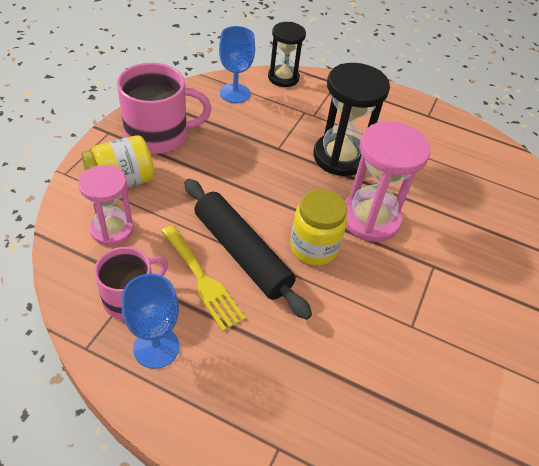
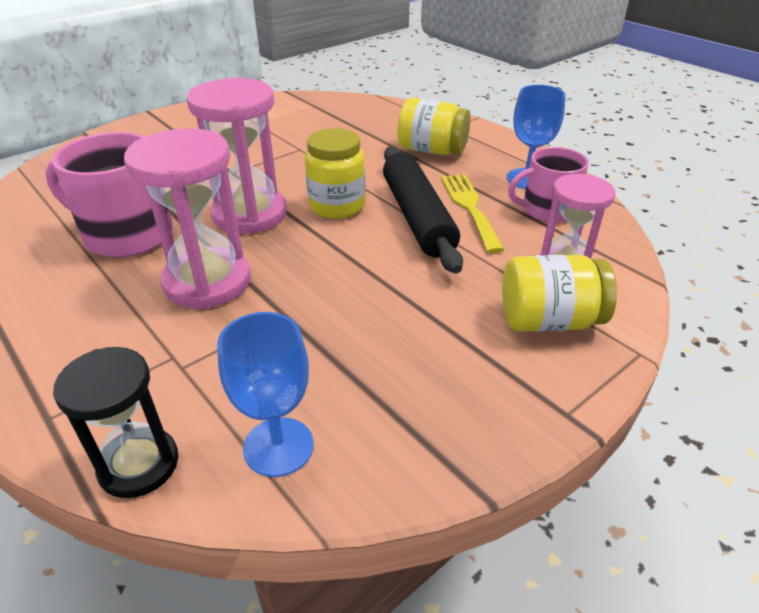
camera: 150 degrees left, 10 degrees down
(158, 135) = (474, 384): pink mug -> pink mug (126, 234)
(276, 374) = (432, 150): none -> yellow jar
(340, 157) = (207, 281): black hourglass -> pink hourglass

